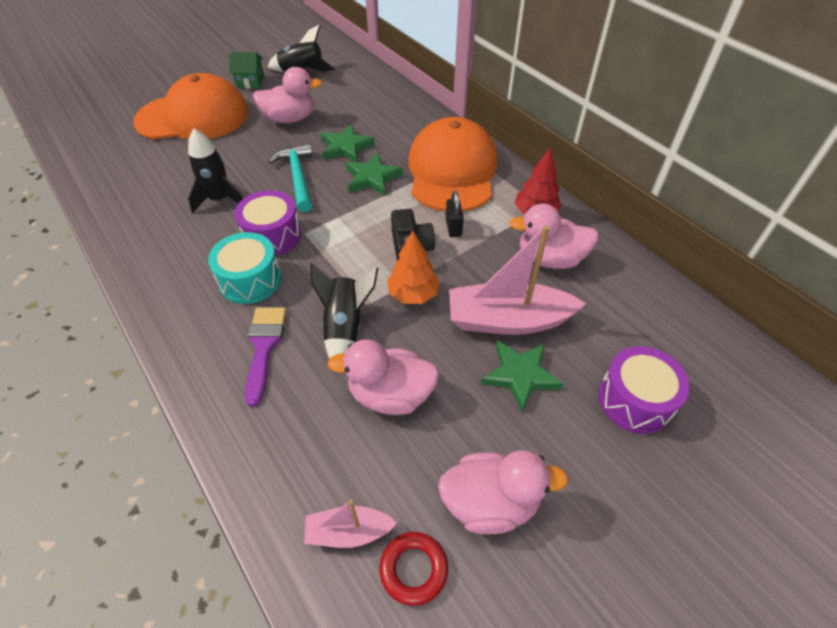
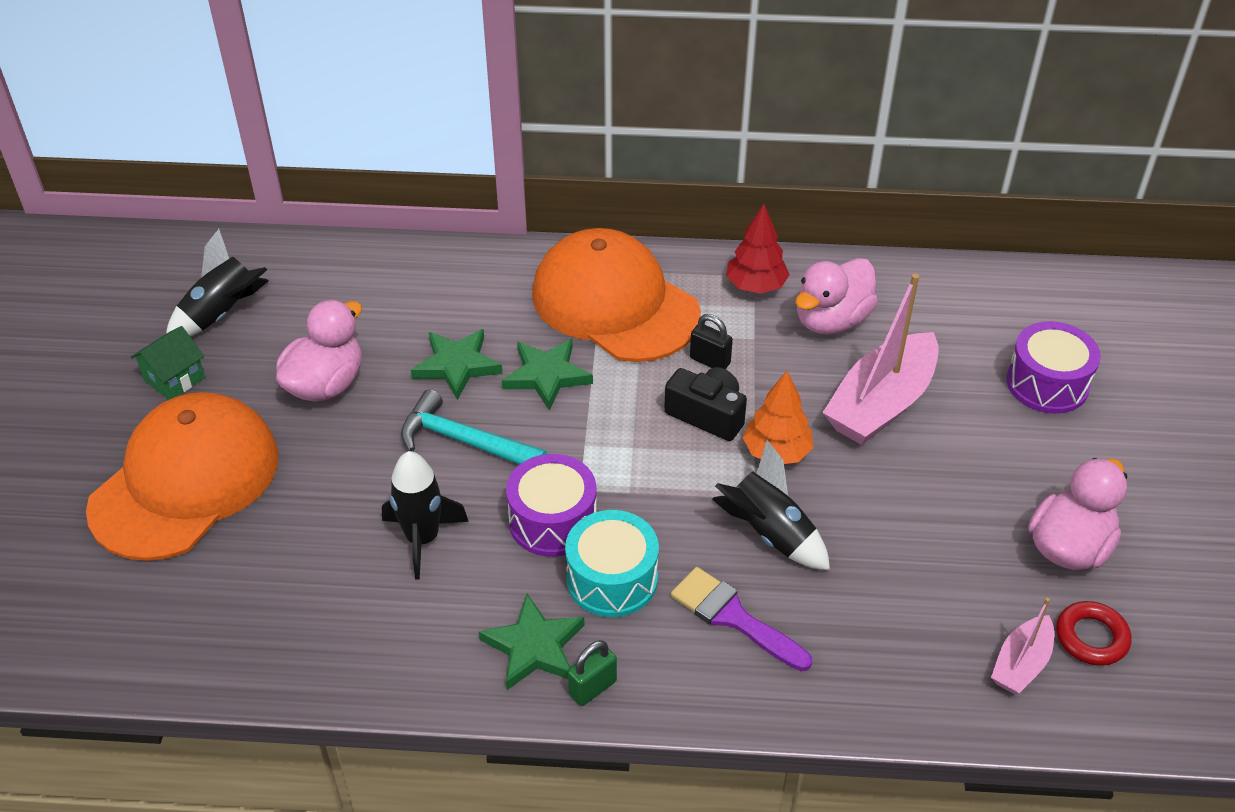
camera: 50 degrees left, 5 degrees down
(165, 315) = (592, 688): none -> green padlock
(390, 395) = (893, 547): pink duck -> none
(520, 375) = (955, 439): green star -> green star (534, 647)

